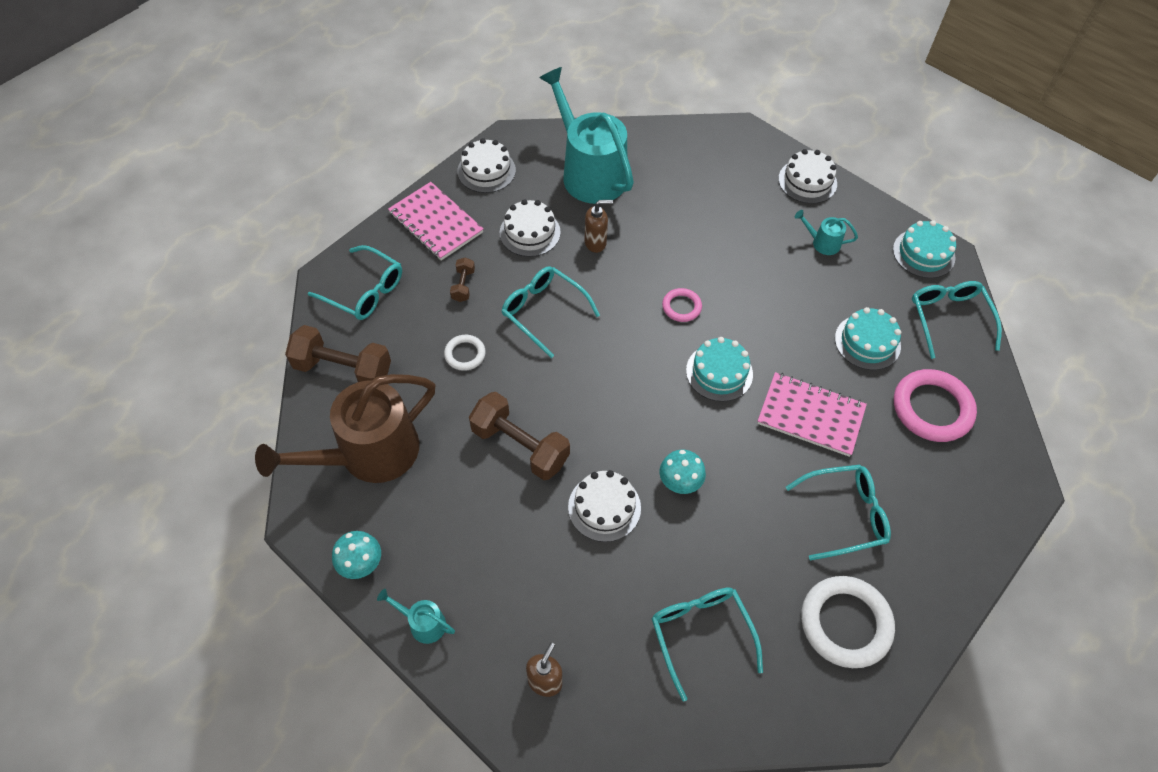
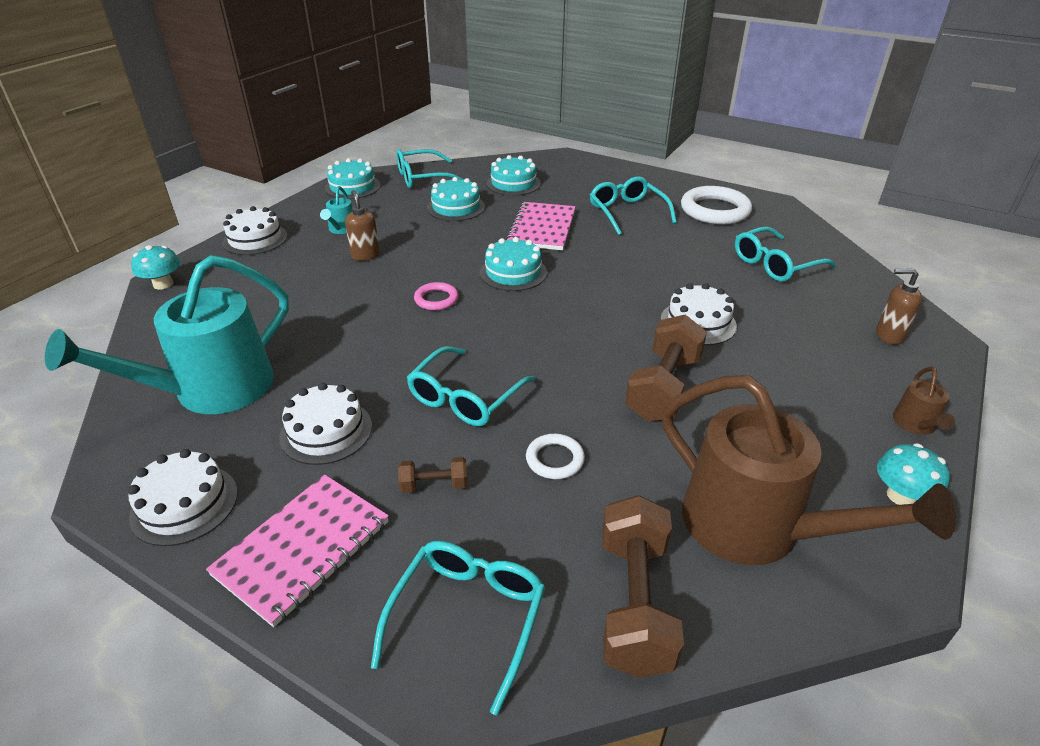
camera: 100 degrees left, 20 degrees down
(423, 623) = (916, 424): turquoise watering can -> brown watering can
(595, 243) = (344, 369): brown soap dispenser -> brown soap dispenser (365, 255)
(680, 481) = (643, 284): turquoise mushroom -> turquoise mushroom (163, 284)
(932, 408) = (513, 183): pink ring -> turquoise cake

